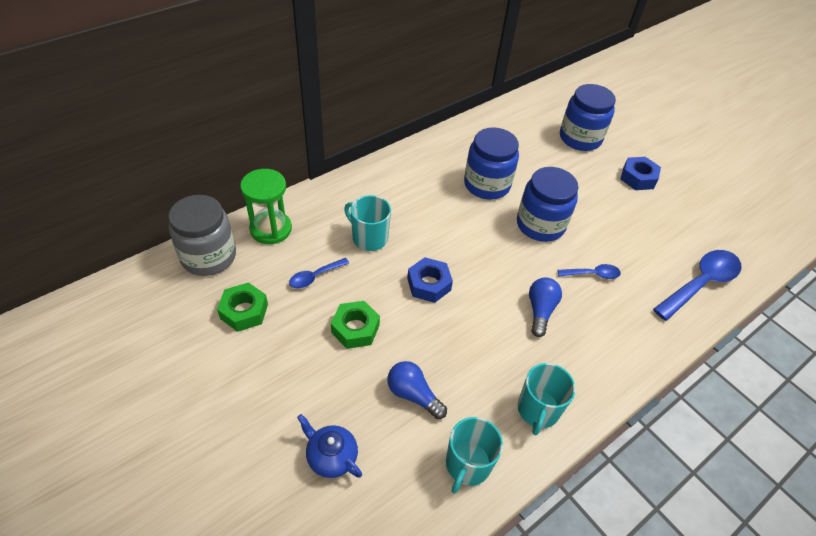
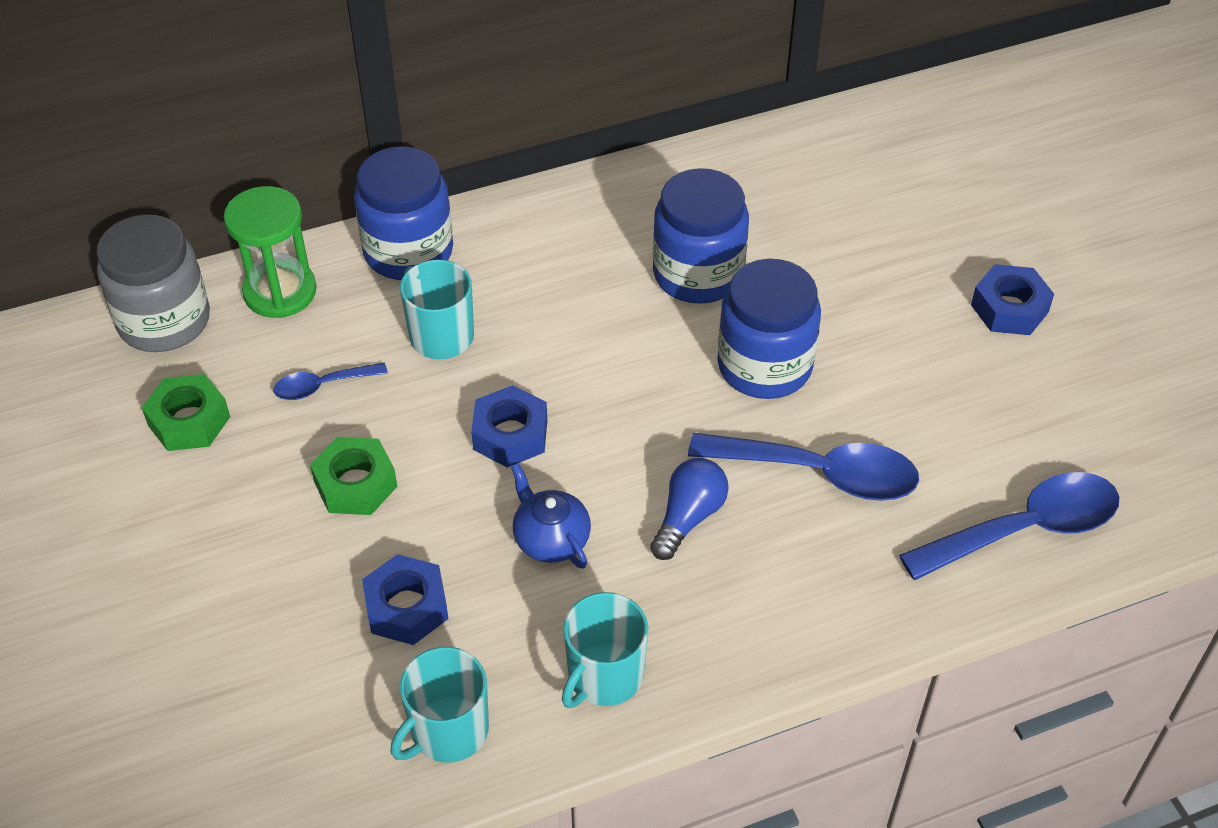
camera: 20 degrees right, 0 degrees up
(331, 456) = (241, 669): blue teapot -> blue teapot (551, 539)
(413, 395) = (406, 607): blue light bulb -> blue nut
(580, 138) = (930, 210): blue jar -> blue jar (408, 251)
(592, 274) = (819, 473): blue spoon -> blue spoon, size x1.93

